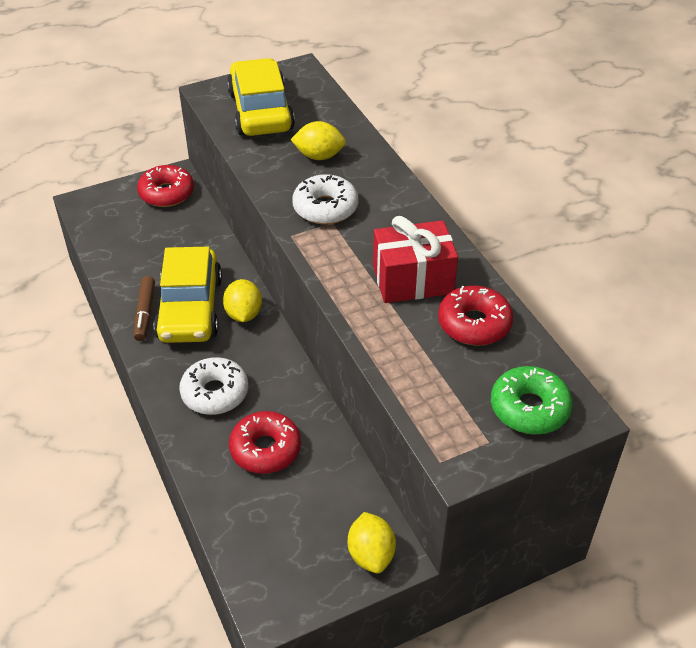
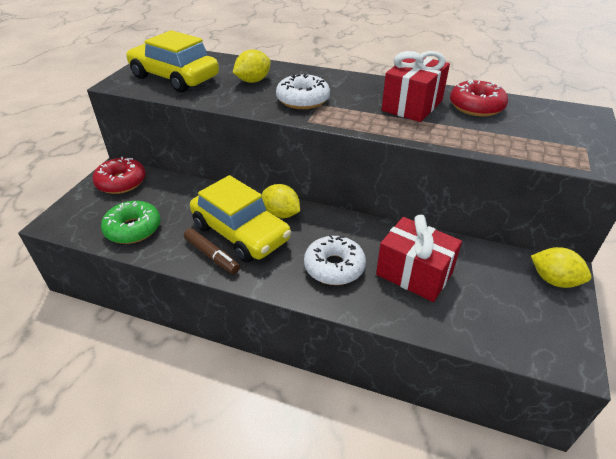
camera: 45 degrees left, 5 degrees down
(265, 449) = (414, 273): red donut -> red gift
(529, 408) = (568, 124): green donut -> green donut (133, 229)

